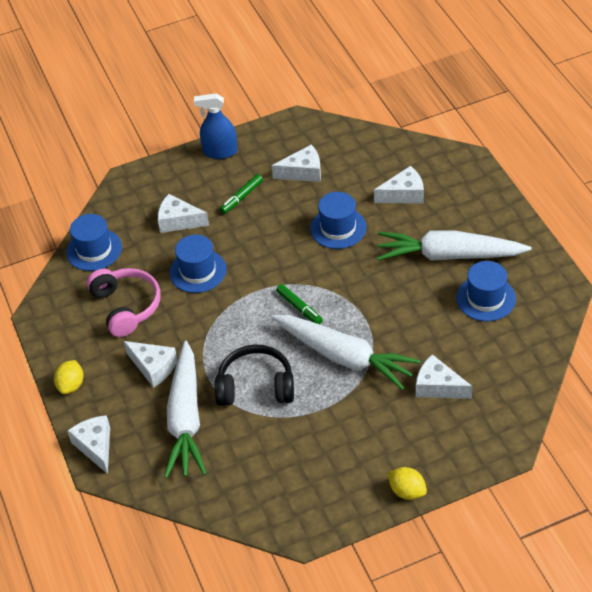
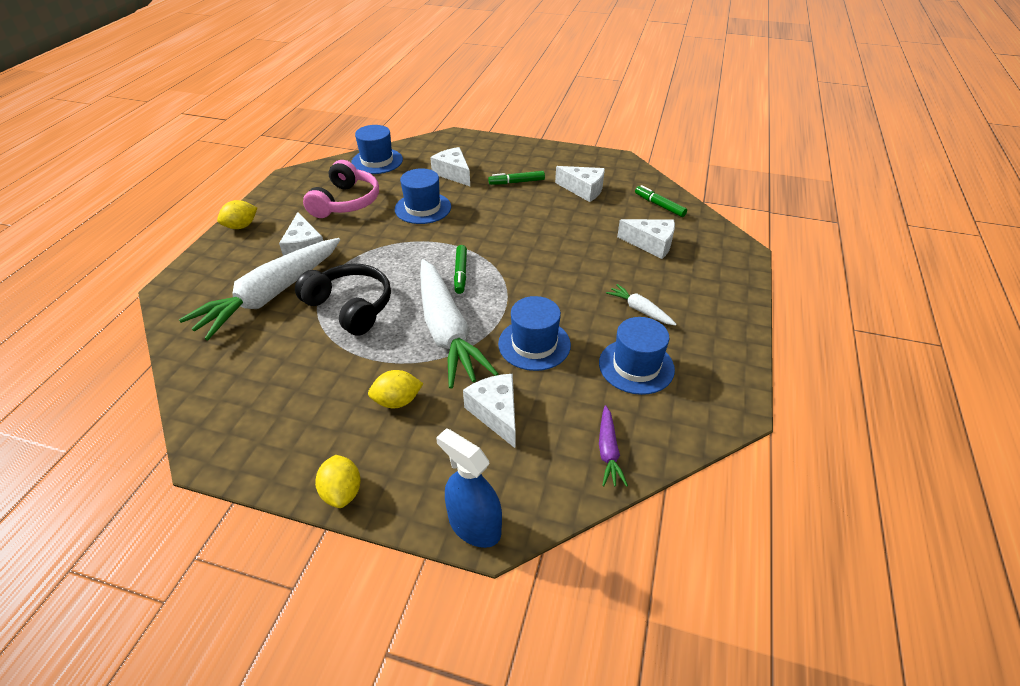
camera: 35 degrees right, 5 degrees down
(95, 446) = (191, 273): white cheese -> none
(220, 152) = (538, 151): blue spray bottle -> blue spray bottle (474, 526)
(338, 228) = (564, 238): blue hat -> blue hat (534, 344)
(371, 422) = (397, 401): none -> yellow lemon
(375, 152) = (659, 205): none -> green marker
(449, 255) = (640, 310): white carrot -> white carrot, size x0.43
(522, 363) = (608, 451): none -> purple carrot

